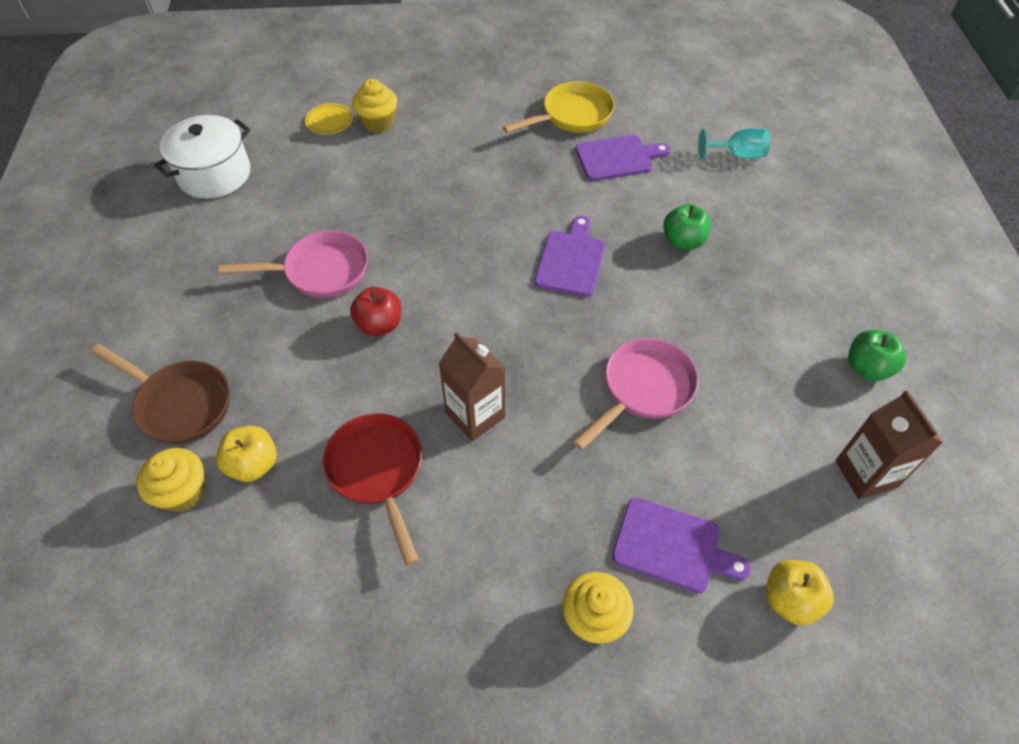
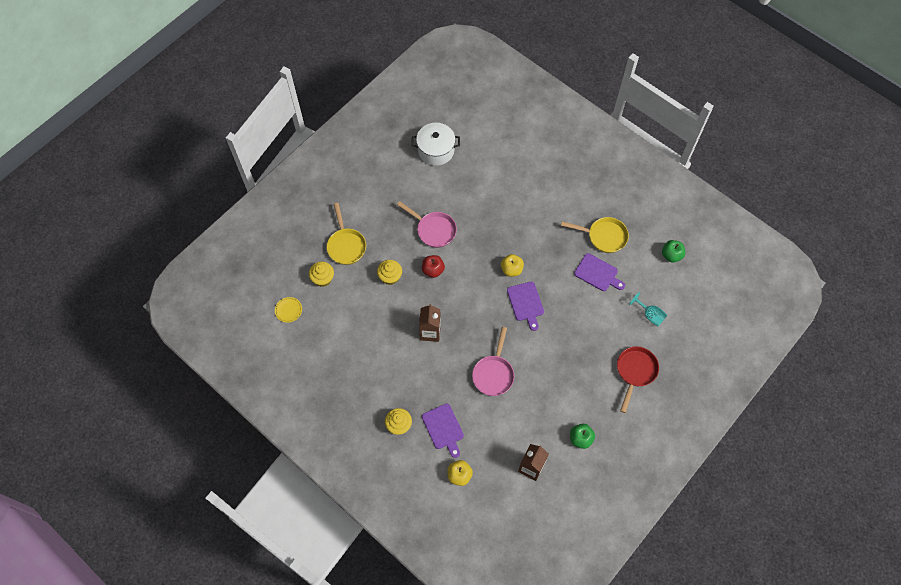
camera: 45 degrees right, 10 degrees up
(180, 404) = (346, 245): brown pan -> yellow pan
(253, 464) = (349, 288): yellow apple -> yellow apple (511, 269)
(329, 121) = (502, 157): yellow plate -> yellow plate (288, 310)
(378, 122) = (521, 174): yellow cupcake -> yellow cupcake (390, 277)
(378, 472) = (382, 324): red pan -> red pan (635, 372)
(571, 260) = (526, 303): purple cutting board -> purple cutting board turned 105 degrees clockwise
(643, 389) = (493, 374): pink pan -> pink pan turned 105 degrees clockwise
(683, 241) = (577, 333): green apple -> green apple (671, 255)

